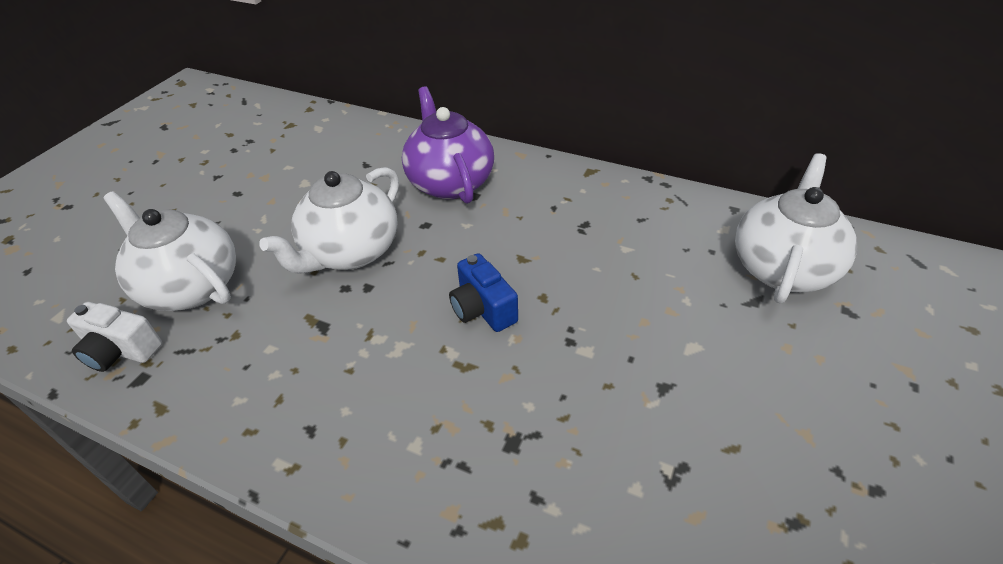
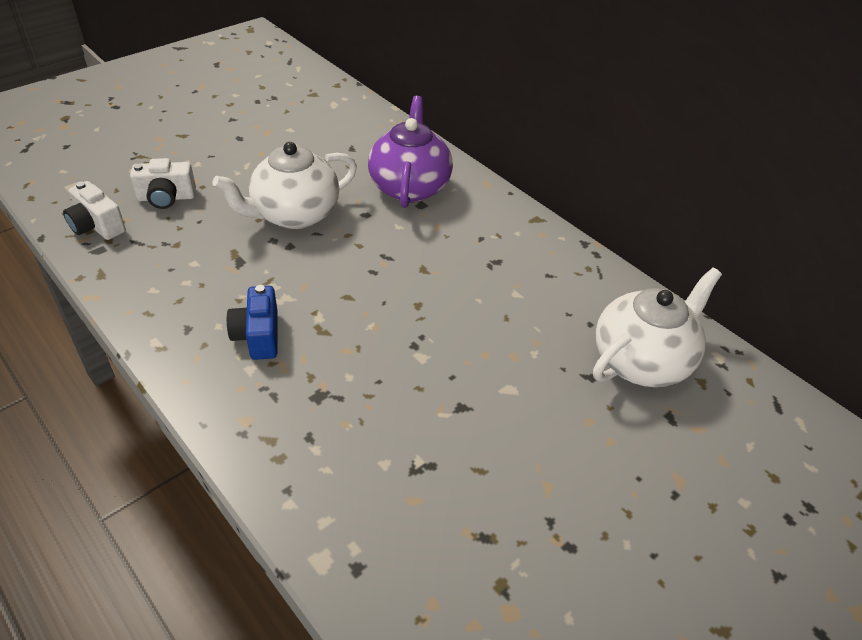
camera: 20 degrees right, 0 degrees up
(191, 286) = (166, 198): white teapot -> white camera
(483, 309) = (364, 295): blue camera -> blue camera (258, 336)

